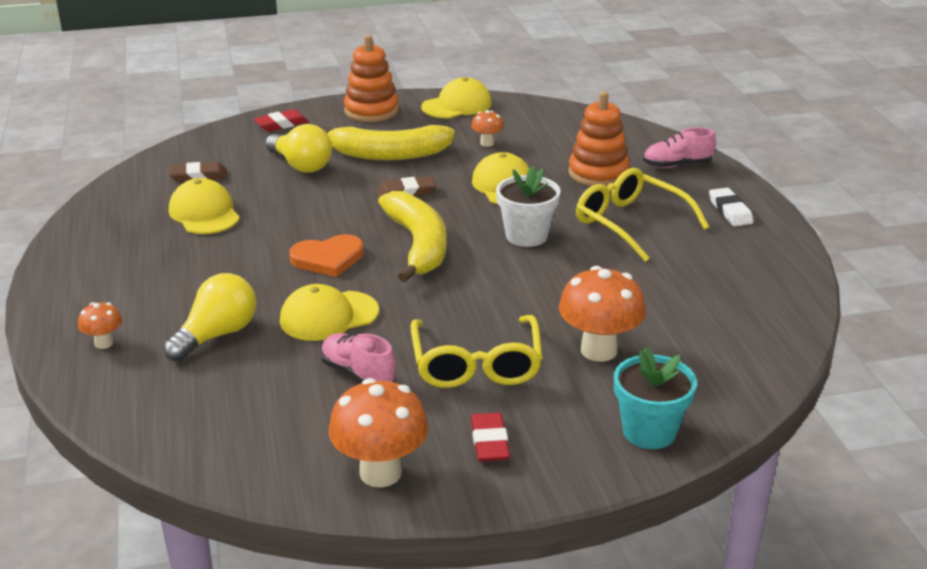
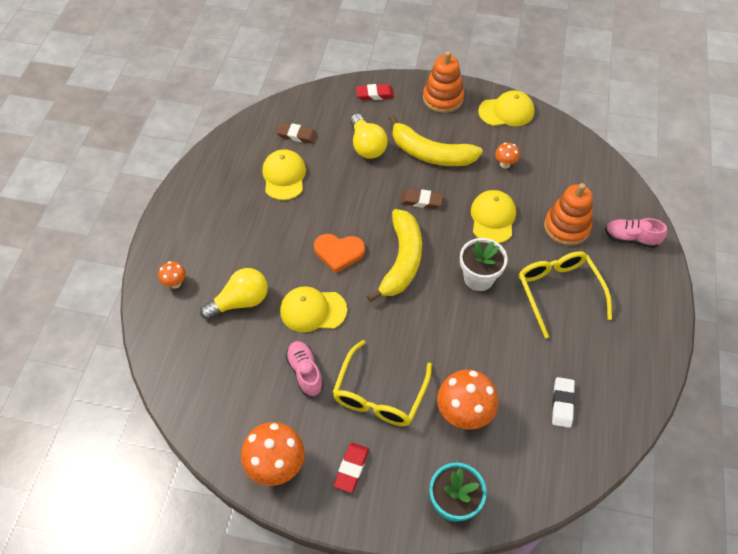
camera: 25 degrees right, 25 degrees up
(730, 211) = (639, 305): white eraser -> white eraser (562, 403)

